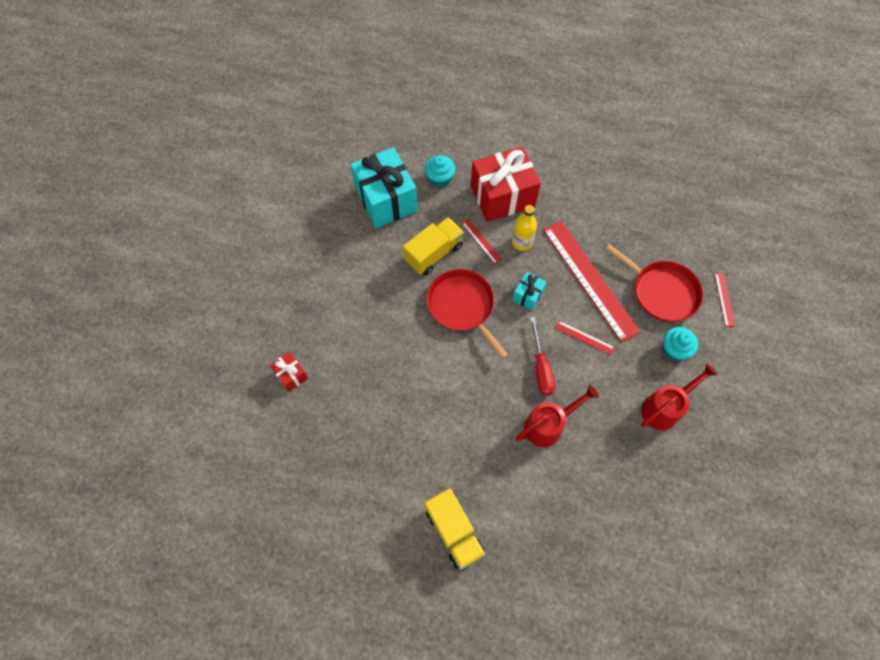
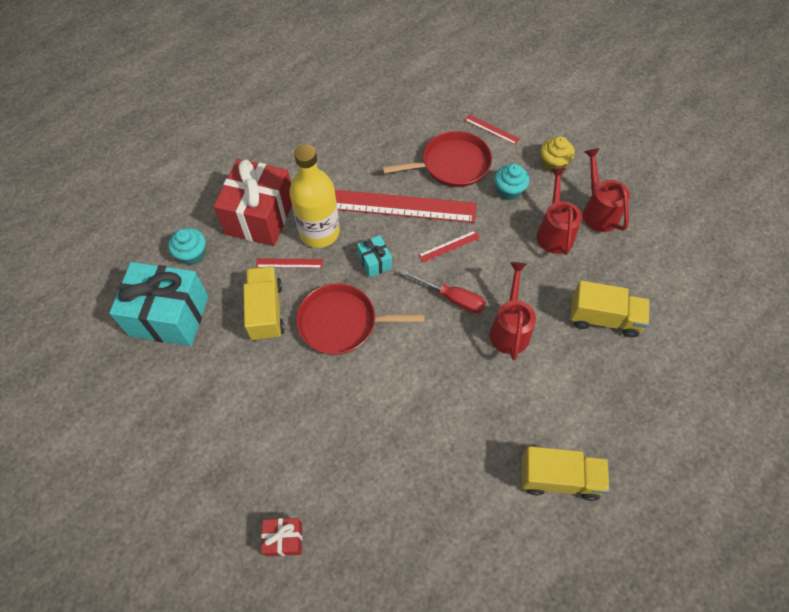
camera: 55 degrees left, 5 degrees down
(522, 242) = (319, 232): yellow bottle -> yellow bottle, size x1.75
(614, 492) = (603, 318): none -> yellow truck
(716, 431) = (598, 211): none -> red watering can
(733, 368) = (553, 163): none -> yellow cupcake

